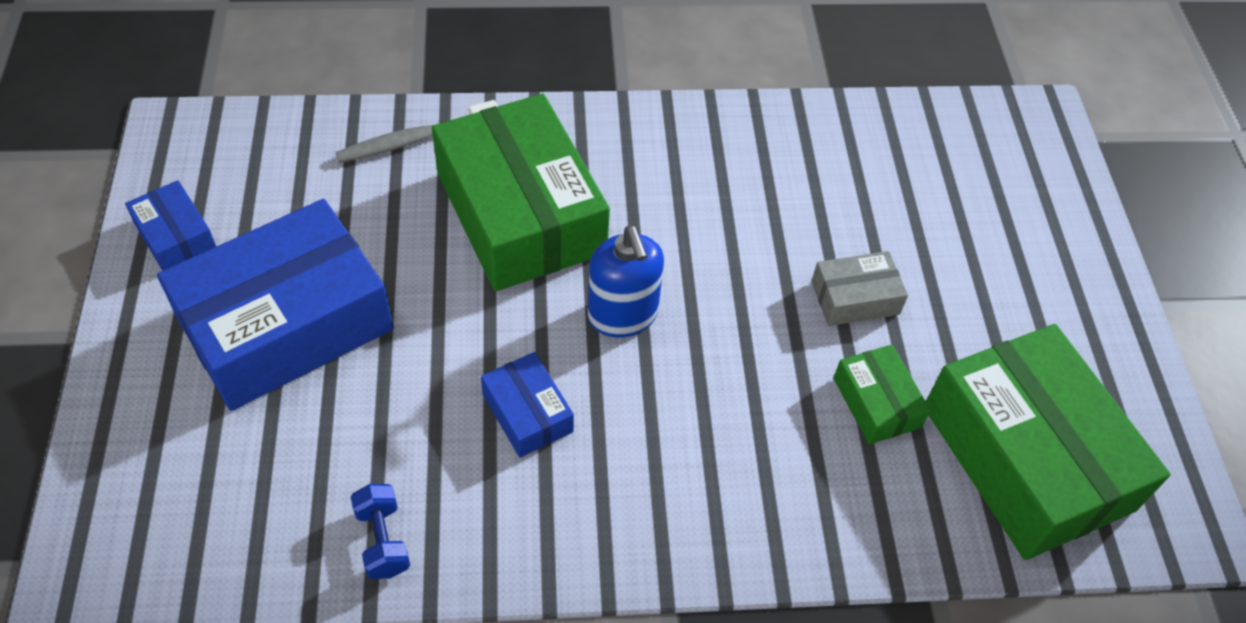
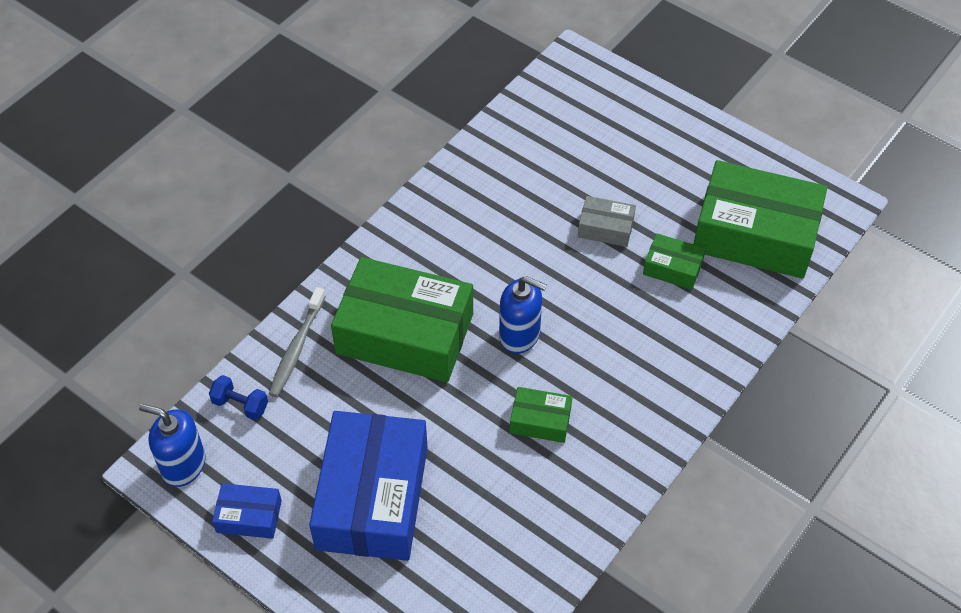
camera: 45 degrees left, 0 degrees up
(194, 147) = (183, 465): none -> blue soap dispenser
(383, 540) = (558, 537): blue dumbbell -> blue dumbbell (240, 405)
(527, 413) = (540, 420): blue box -> green box
(855, 298) = (605, 228): grey box -> grey box turned 75 degrees clockwise

